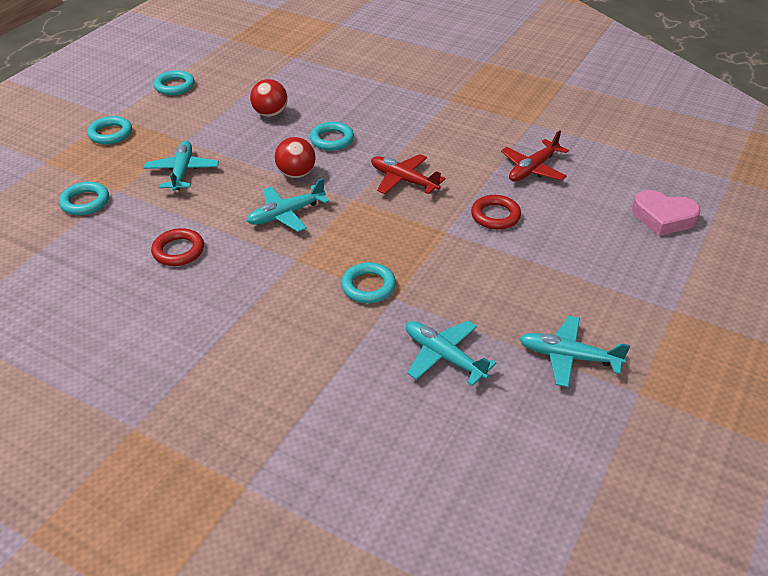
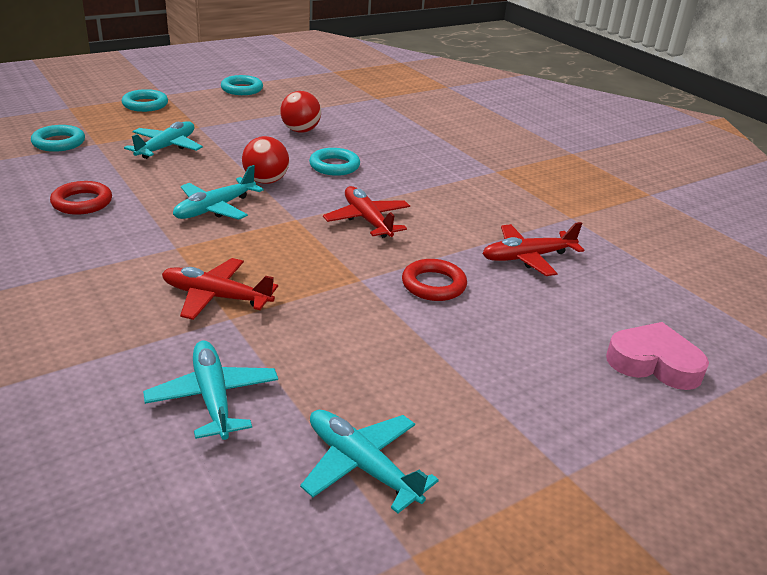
camera: 25 degrees right, 10 degrees down
(286, 214) = (215, 208): turquoise plane -> turquoise plane turned 45 degrees counterclockwise
(368, 286) = (216, 297): turquoise ring -> red plane
(663, 218) = (653, 363): pink heart -> pink heart turned 150 degrees clockwise

